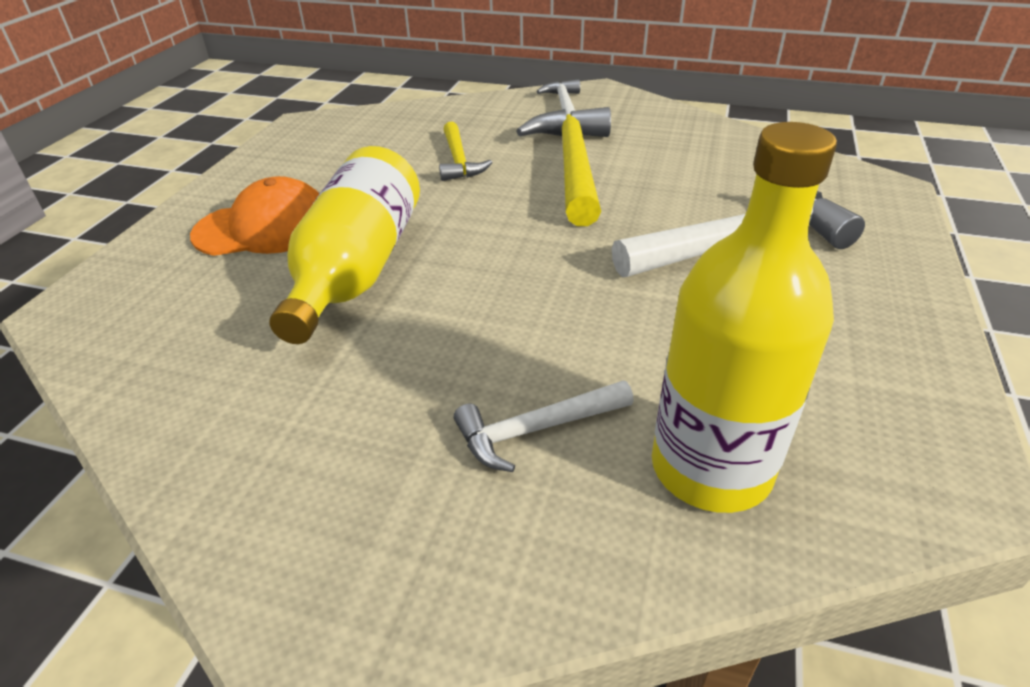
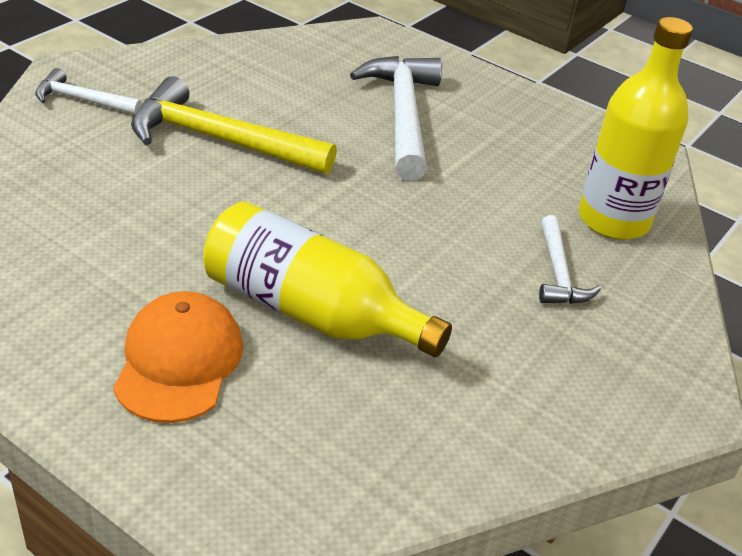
camera: 75 degrees left, 0 degrees up
(459, 160) = (144, 198): yellow hammer -> none

